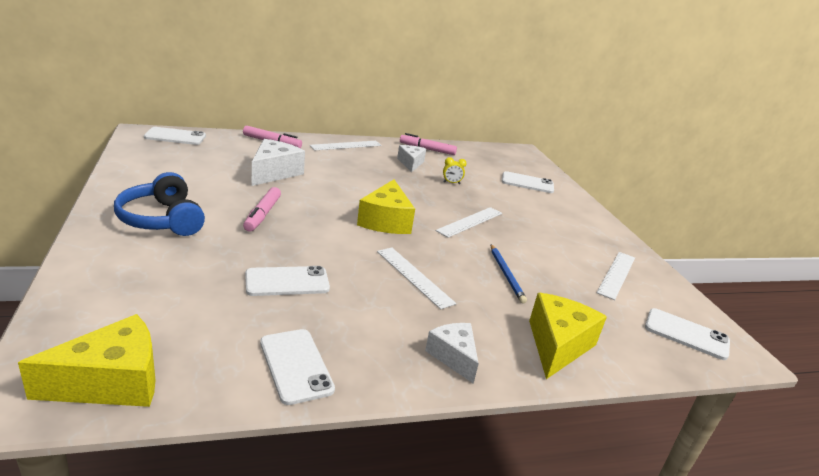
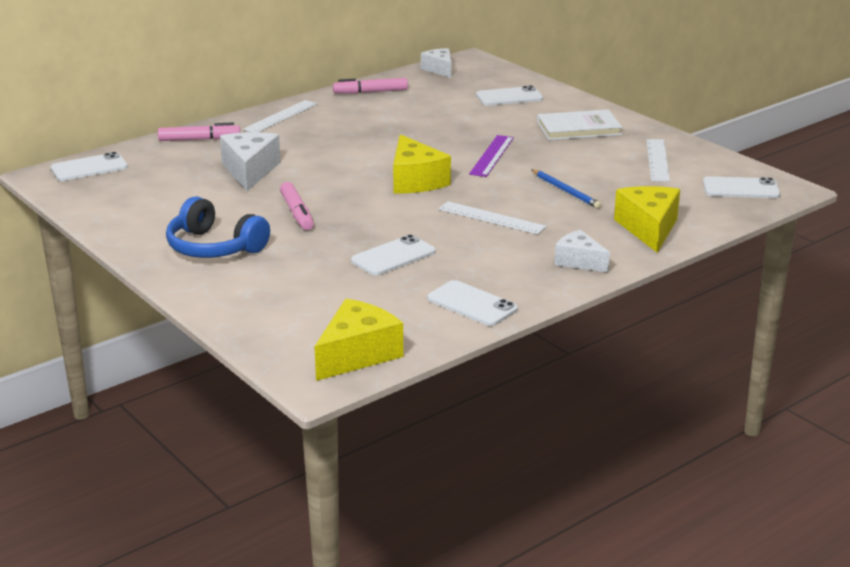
camera: 20 degrees left, 0 degrees up
(410, 163) = (372, 114): white cheese -> white cheese (439, 70)
(451, 183) = (435, 122): yellow clock -> none
(470, 222) = (492, 156): white ruler -> purple ruler
(564, 223) = (578, 128): none -> white book

